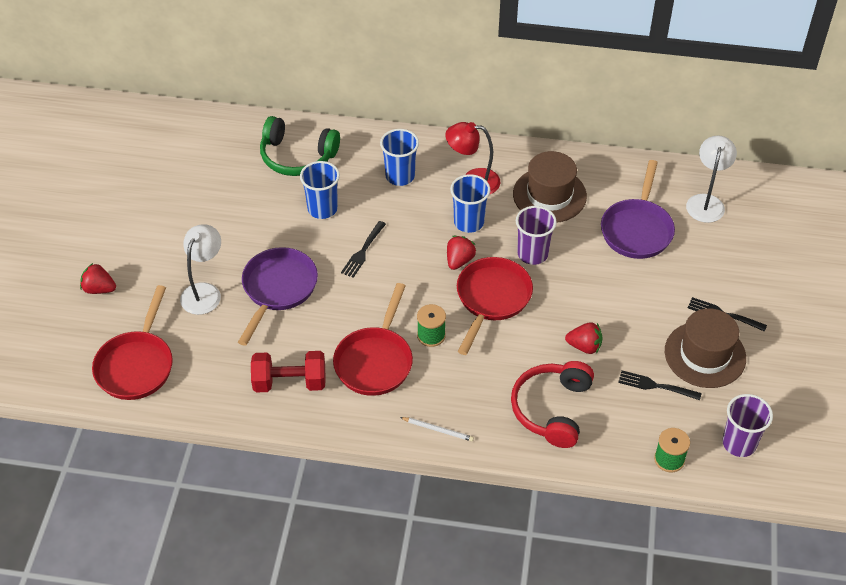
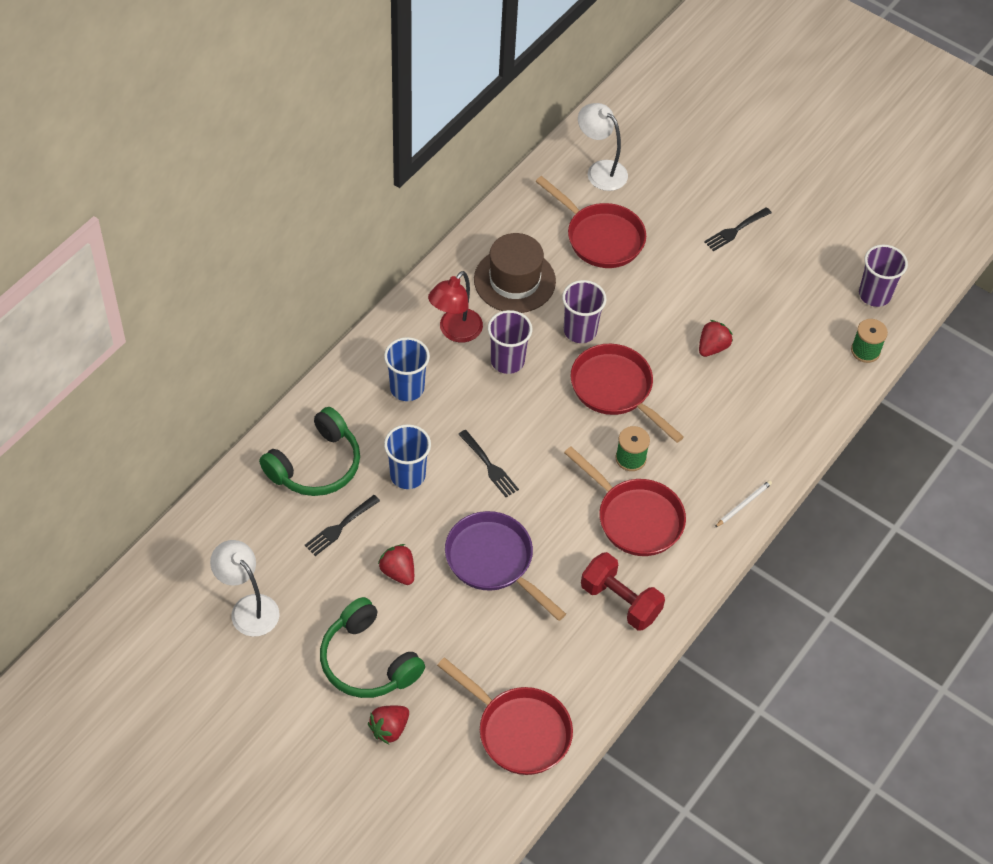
camera: 65 degrees left, 5 degrees up
(149, 253) = (368, 661): none -> green headphones
(204, 292) = (456, 629): white lamp -> white lamp (248, 608)
(290, 382) = (620, 601): red dumbbell -> red dumbbell turned 75 degrees counterclockwise
(459, 260) = (551, 392): red strawberry -> red strawberry (398, 572)
(469, 222) = (507, 361): blue cup -> purple cup
(552, 409) = (768, 406): red headphones -> none
(637, 229) = (601, 237): purple pan -> red pan
(655, 386) = (784, 319): black fork -> black fork (340, 527)
(705, 354) = (771, 267): brown hat -> none

